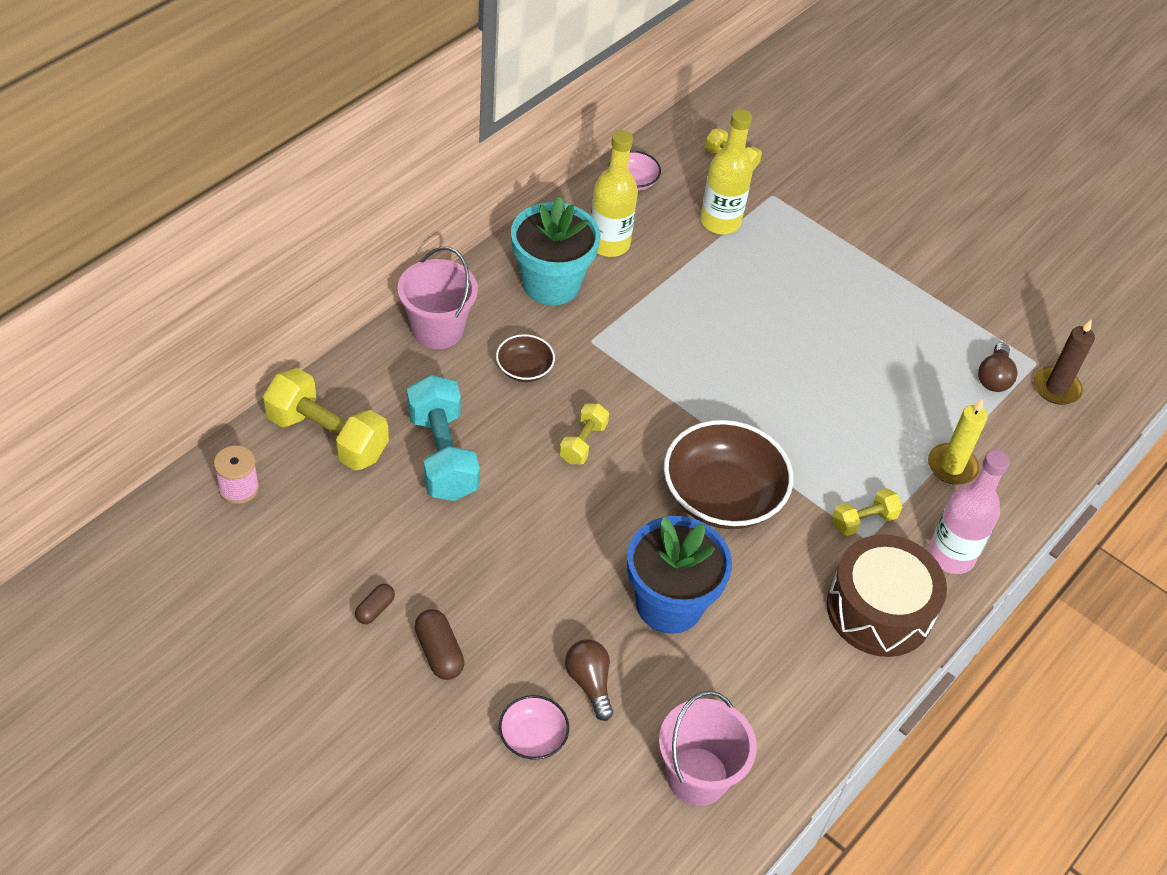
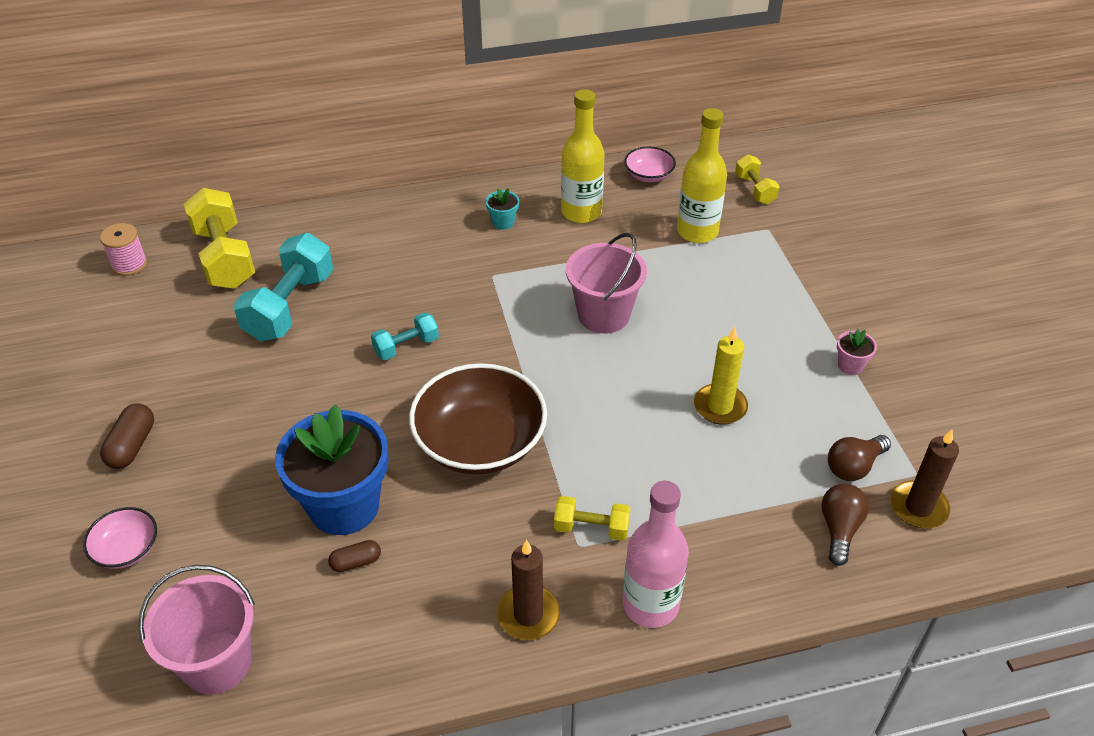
camera: 40 degrees right, 5 degrees down
(375, 609) = (124, 390): brown capsule -> brown capsule (356, 562)
(437, 329) = (381, 219): pink bucket -> pink bucket (603, 315)
(524, 369) = (417, 273): brown bowl -> none
(551, 284) = (503, 222): turquoise flower pot -> turquoise flower pot, size x0.40
(583, 443) = (406, 346): yellow dumbbell -> turquoise dumbbell
(589, 683) = (214, 532): brown light bulb -> brown light bulb (839, 529)
(879, 610) = (528, 614): brown drum -> brown candle
(928, 294) = (850, 365): none -> pink flower pot
(952, 466) = (730, 524): yellow candle -> yellow candle (720, 406)

